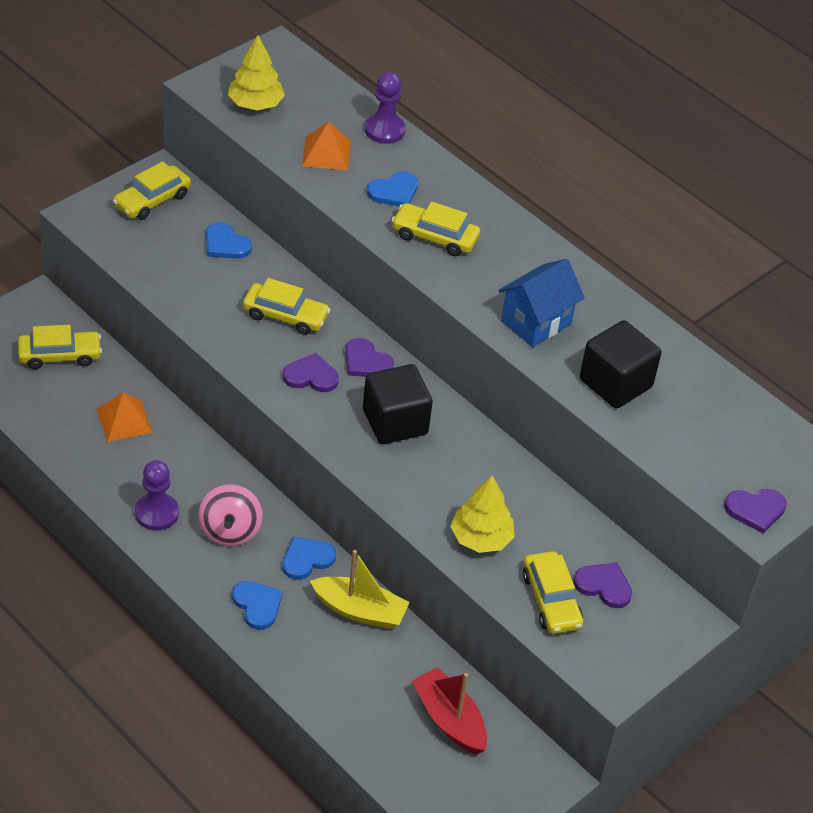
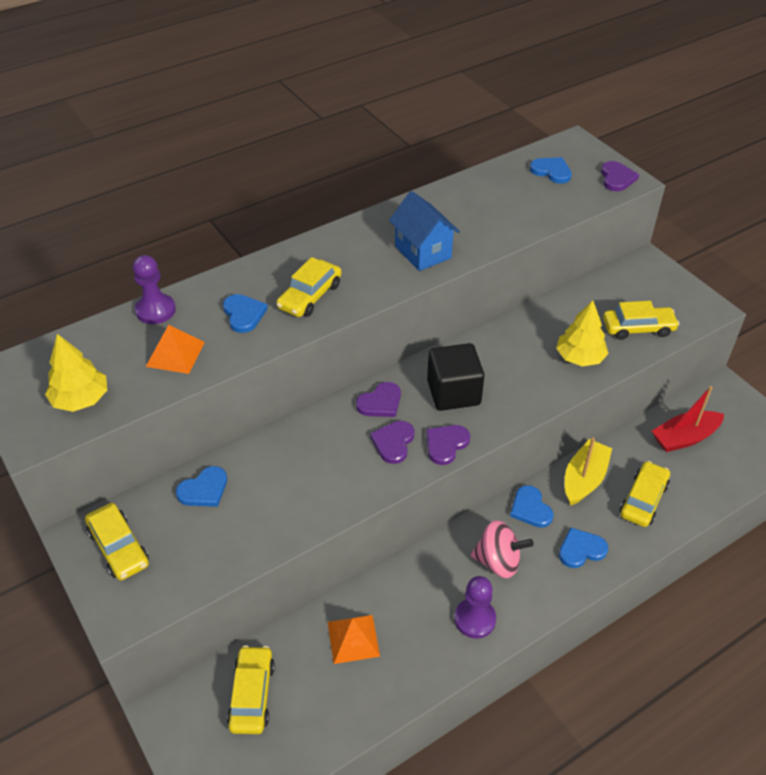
camera: 75 degrees left, 0 degrees up
(285, 316) = (313, 453): yellow car -> yellow car (643, 499)
(604, 586) = (622, 299): purple heart -> purple heart (446, 444)
(615, 383) = (493, 221): black cube -> none
(746, 441) = (551, 171): none -> blue heart

